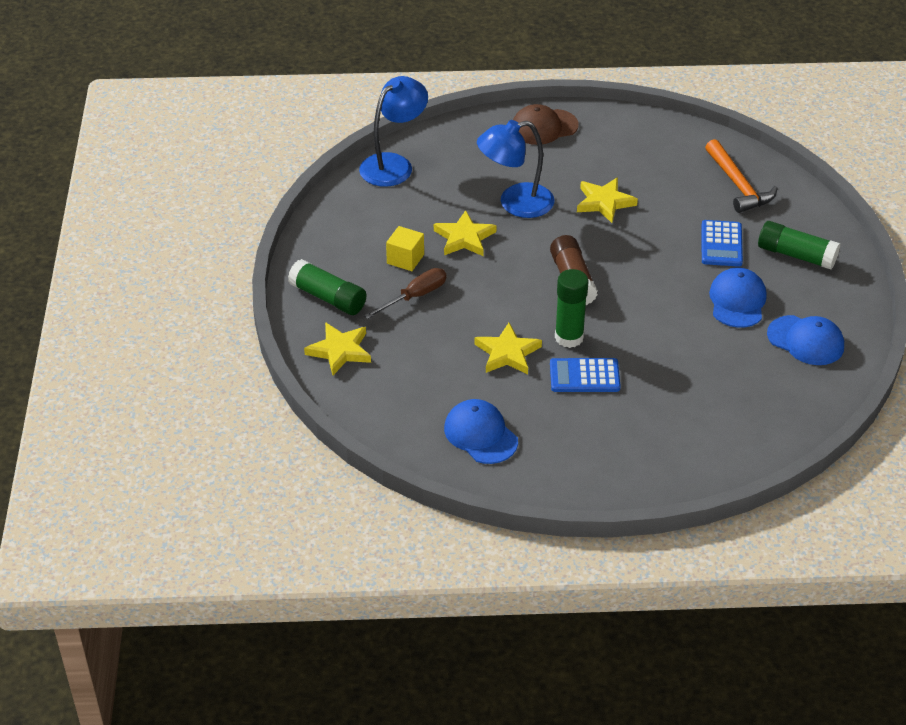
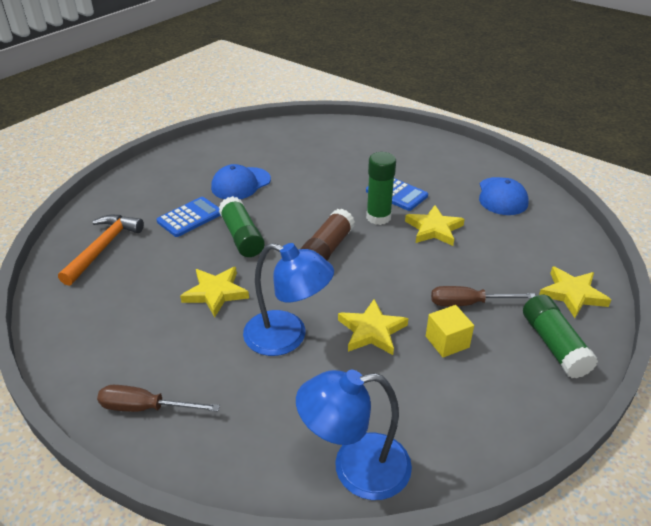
camera: 140 degrees left, 5 degrees down
(544, 127) = (145, 408): brown cap -> brown screwdriver
(796, 255) = (160, 188): green glue stick -> green glue stick (242, 237)
(805, 340) = (240, 150): blue cap -> none

